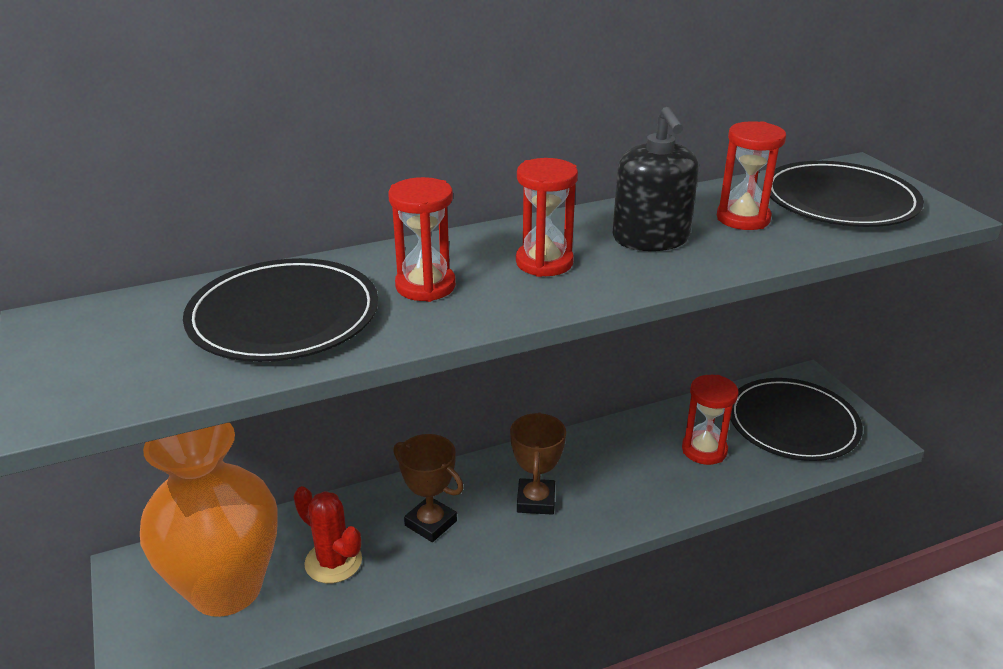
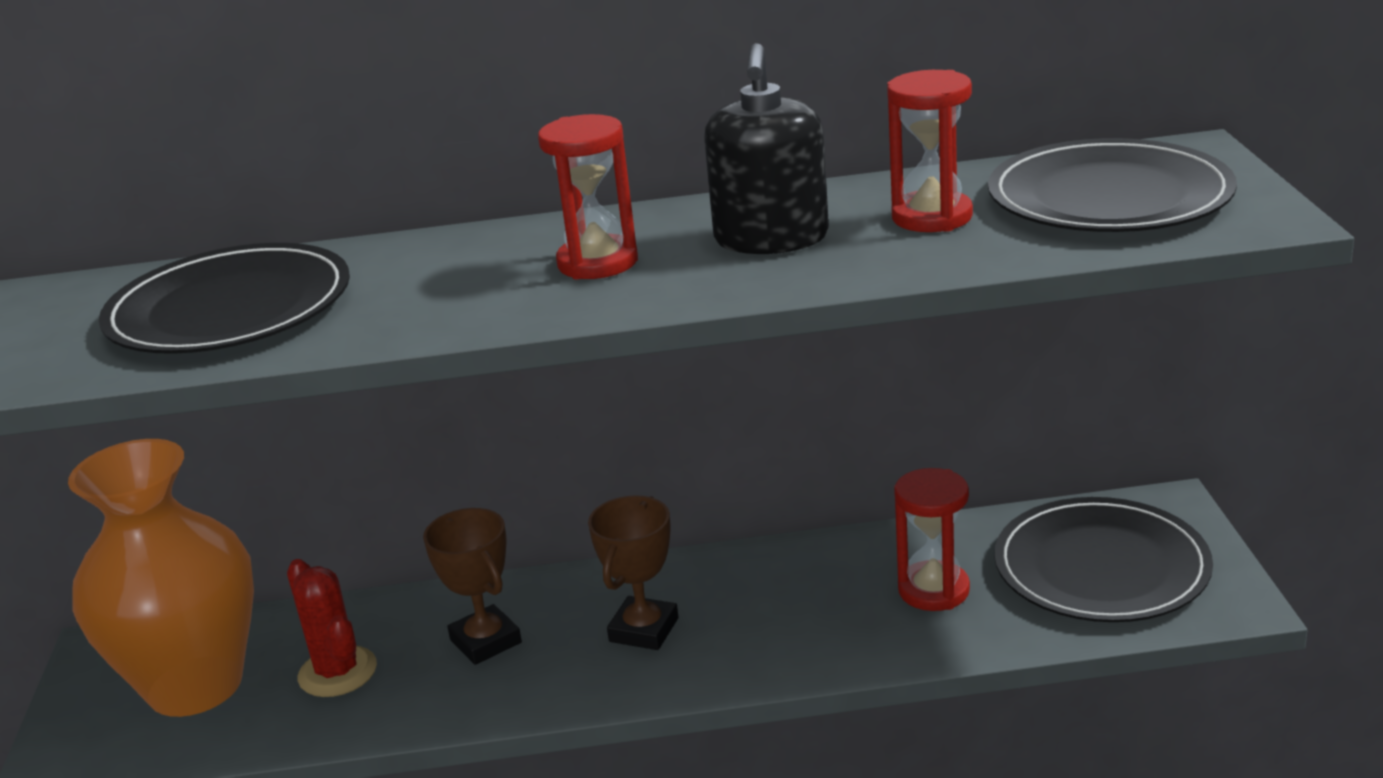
camera: 20 degrees right, 5 degrees down
(425, 286) = (422, 284): red hourglass -> none

